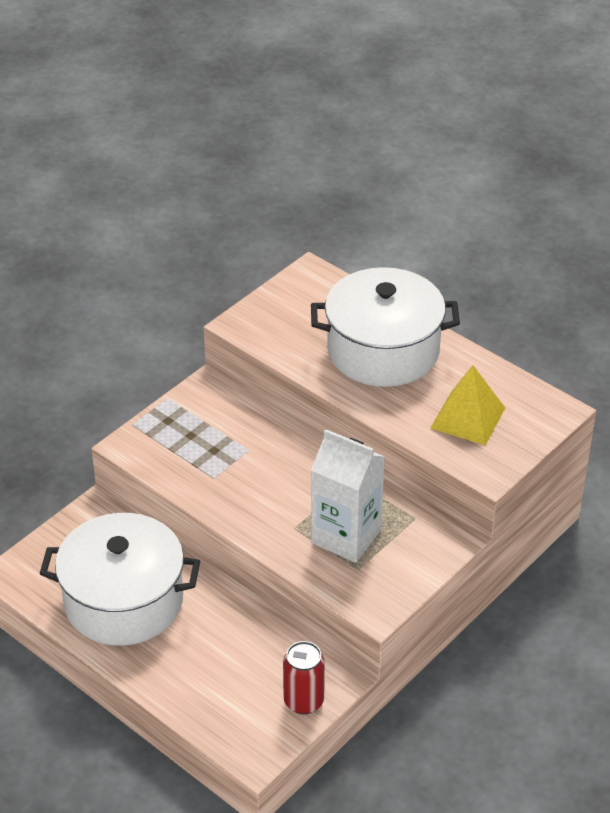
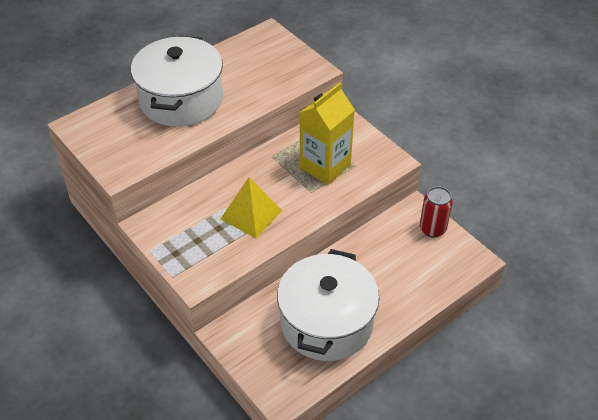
camera: 80 degrees left, 5 degrees up
(346, 536) = (325, 166): white carton -> yellow carton
(468, 418) = (263, 71): yellow pyramid -> yellow pyramid (251, 214)

